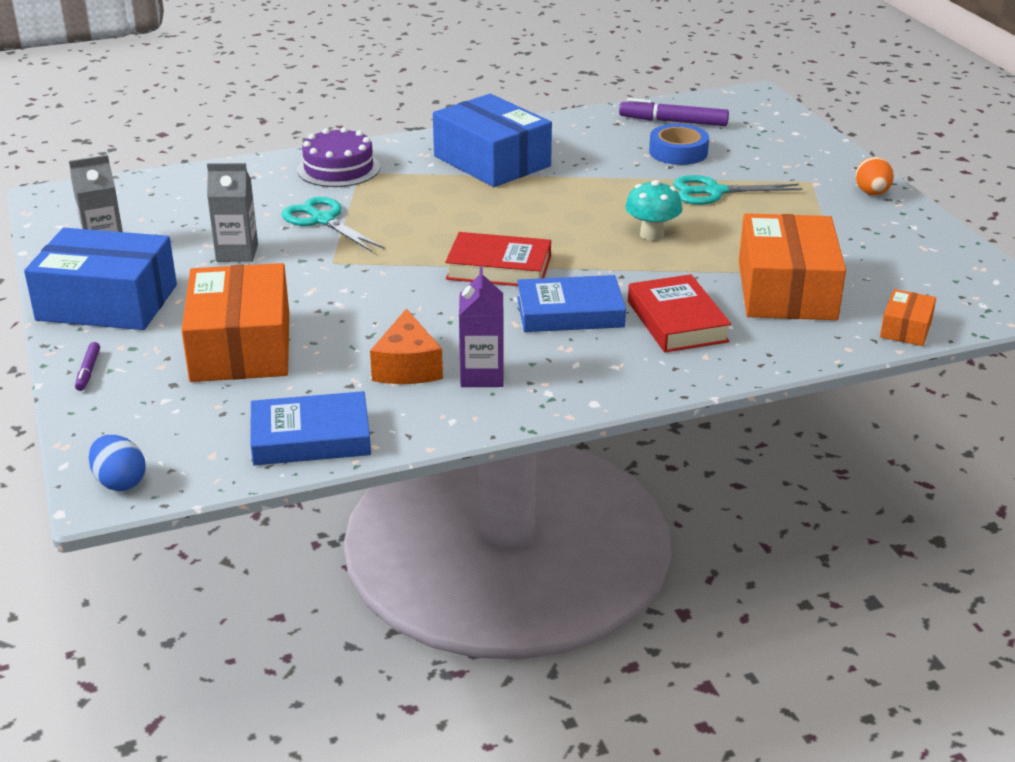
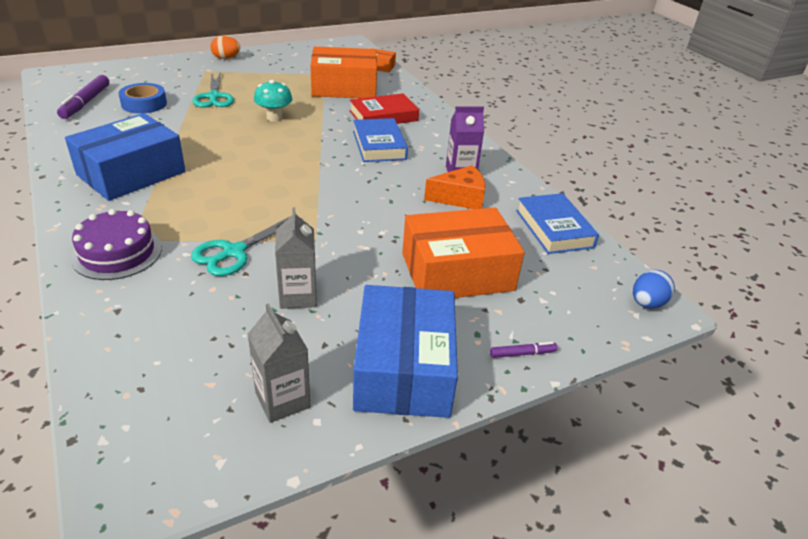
camera: 100 degrees left, 5 degrees up
(499, 268) = (322, 168): red book -> none

